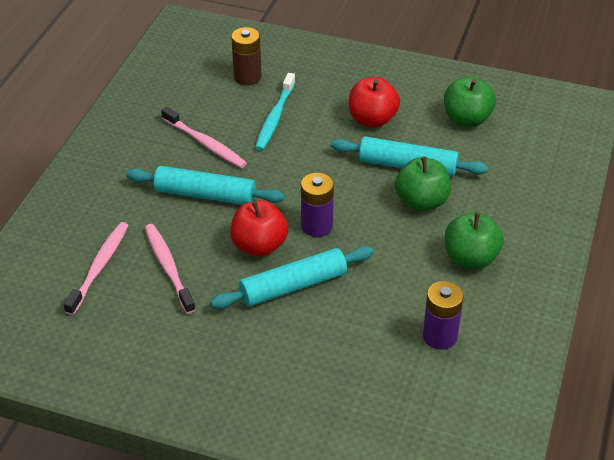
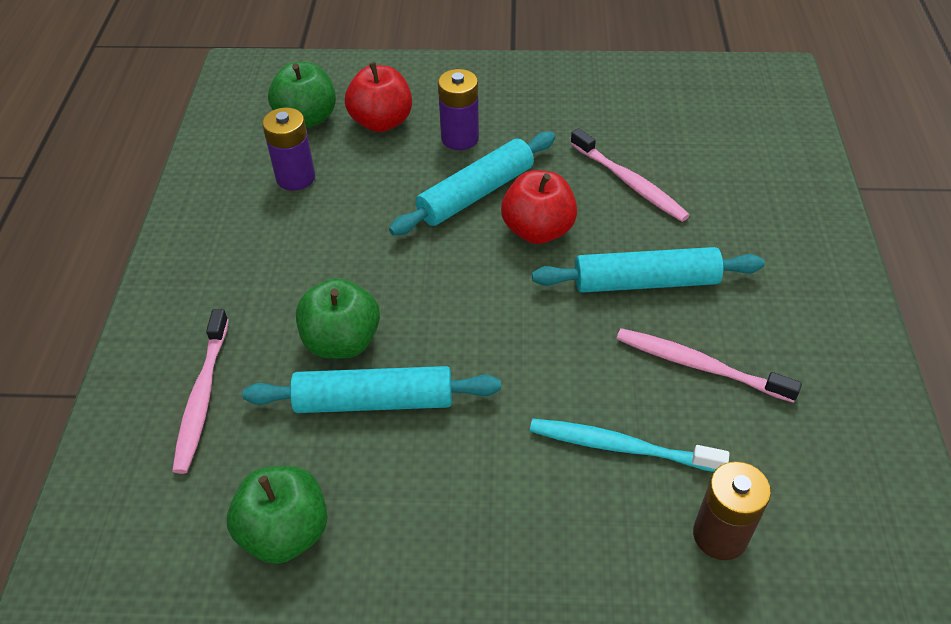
camera: 165 degrees right, 5 degrees up
(99, 267) = (706, 166): pink toothbrush -> pink toothbrush (202, 397)
(275, 117) = (620, 447): turquoise toothbrush -> turquoise toothbrush turned 75 degrees counterclockwise
(317, 226) = (477, 272): purple battery -> purple battery (460, 138)
(372, 119) = (454, 486): red apple -> red apple (381, 122)
(470, 258) = (265, 273): green apple -> green apple (307, 118)

